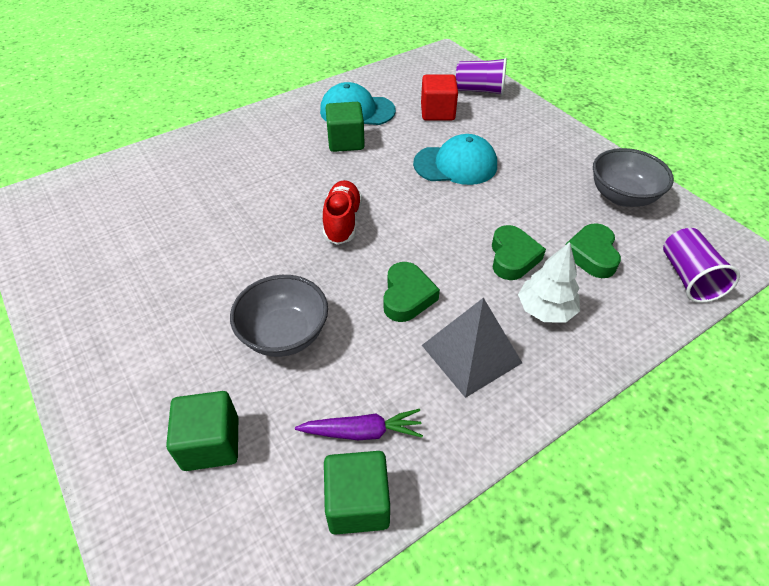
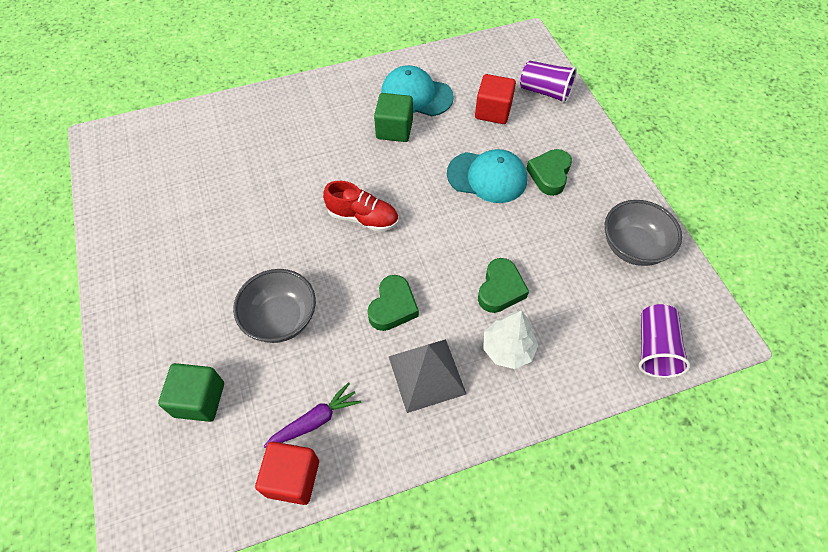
camera: 15 degrees right, 10 degrees up
(342, 221) = (363, 218): red shoe -> red shoe turned 90 degrees clockwise
(358, 503) = (292, 478): green cube -> red cube
(362, 431) = (315, 420): purple carrot -> purple carrot turned 45 degrees counterclockwise
(591, 255) = (574, 303): green heart -> green heart (549, 175)

